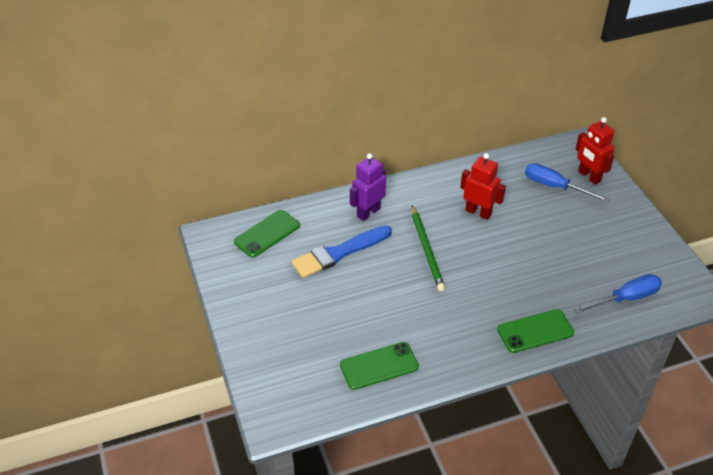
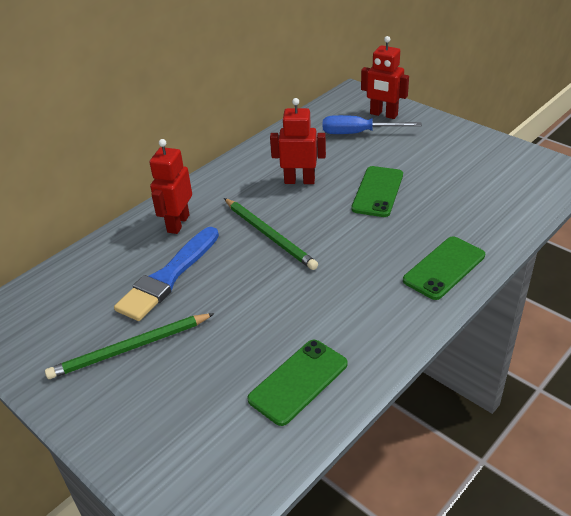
camera: 25 degrees left, 5 degrees down
(267, 234) = (64, 290): green phone -> green phone (377, 192)
(287, 295) = (130, 348): none -> green pencil
(368, 212) = (178, 223): purple robot -> red robot
(626, 298) = (505, 202): blue screwdriver -> none

